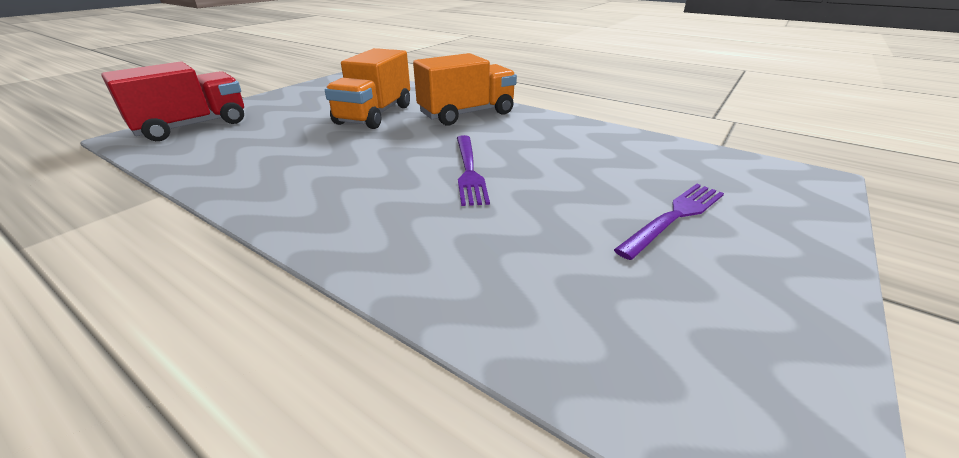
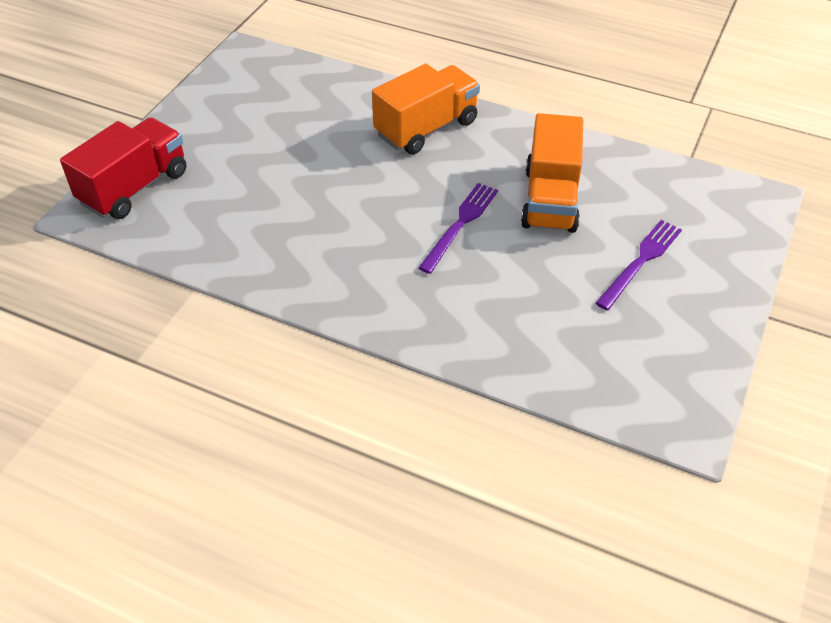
camera: 10 degrees left, 15 degrees up
(374, 115) = (324, 141): orange truck -> orange truck (550, 200)
(469, 170) = (460, 225): purple fork -> purple fork turned 135 degrees counterclockwise

